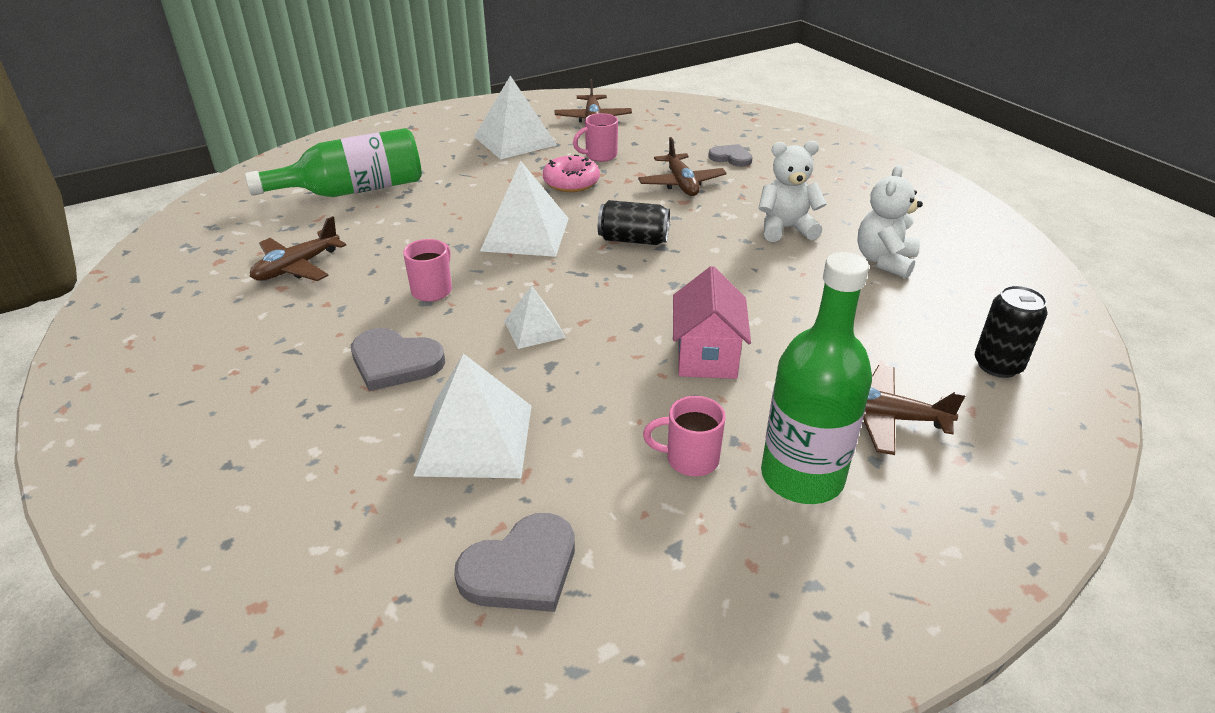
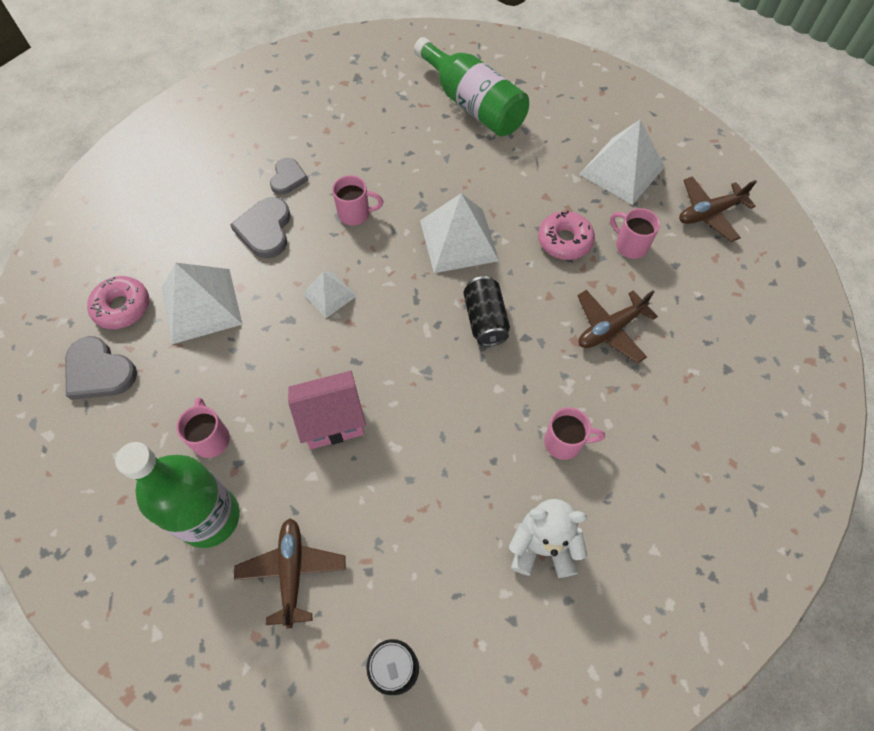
camera: 70 degrees right, 25 degrees up
(297, 267) = (353, 126): brown plane -> none
(418, 526) = (122, 307): none -> pink donut
(731, 157) = (694, 360): grey heart -> grey heart (288, 178)
(785, 229) = (564, 442): white teddy bear -> pink mug

